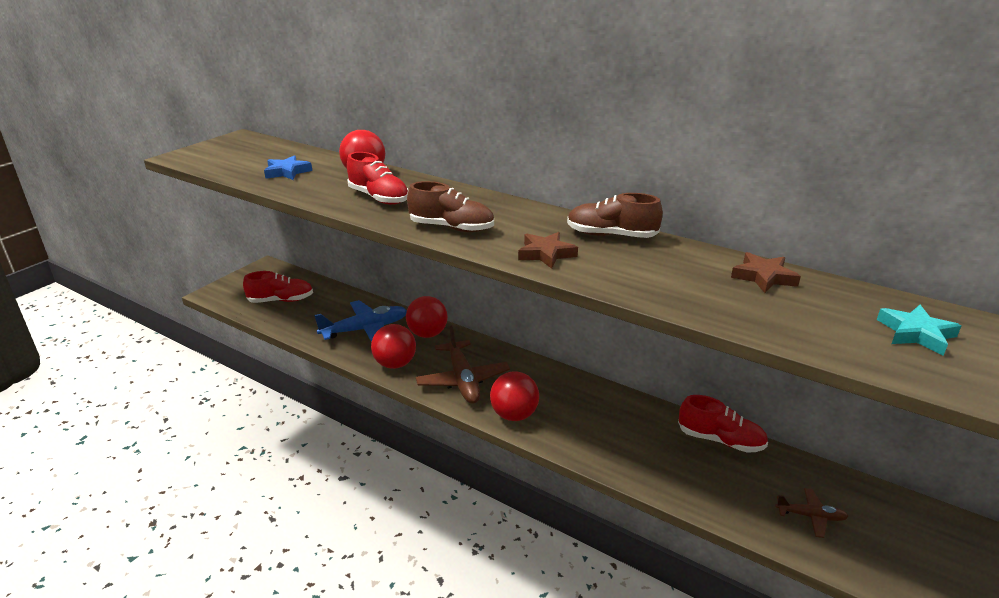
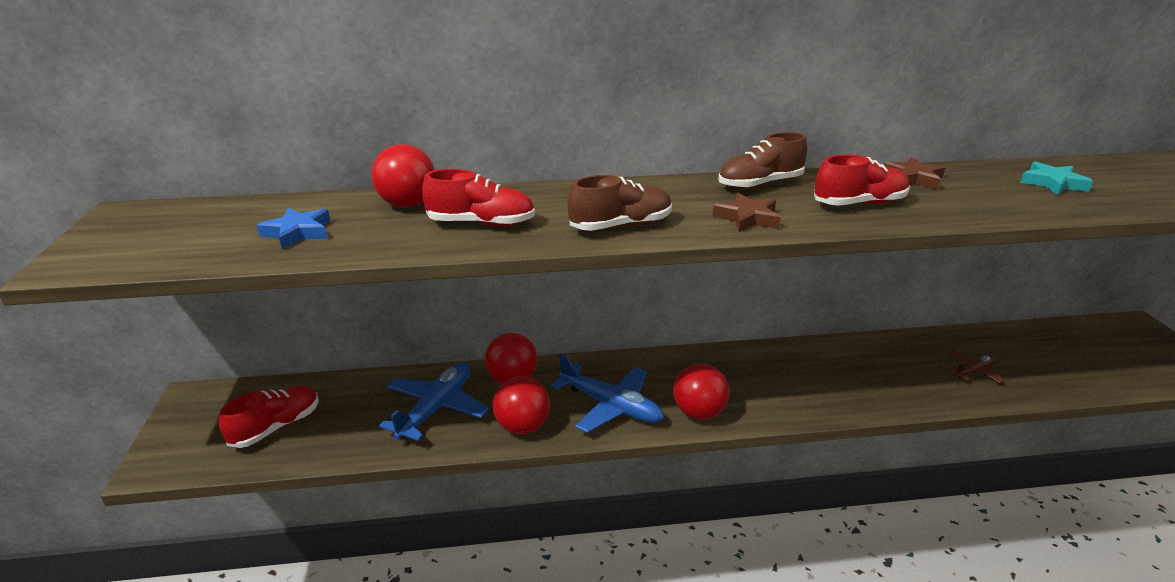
camera: 40 degrees left, 0 degrees up
(463, 380) = (611, 406): brown plane -> blue plane
(720, 440) = (858, 348): red shoe -> red shoe (859, 203)

